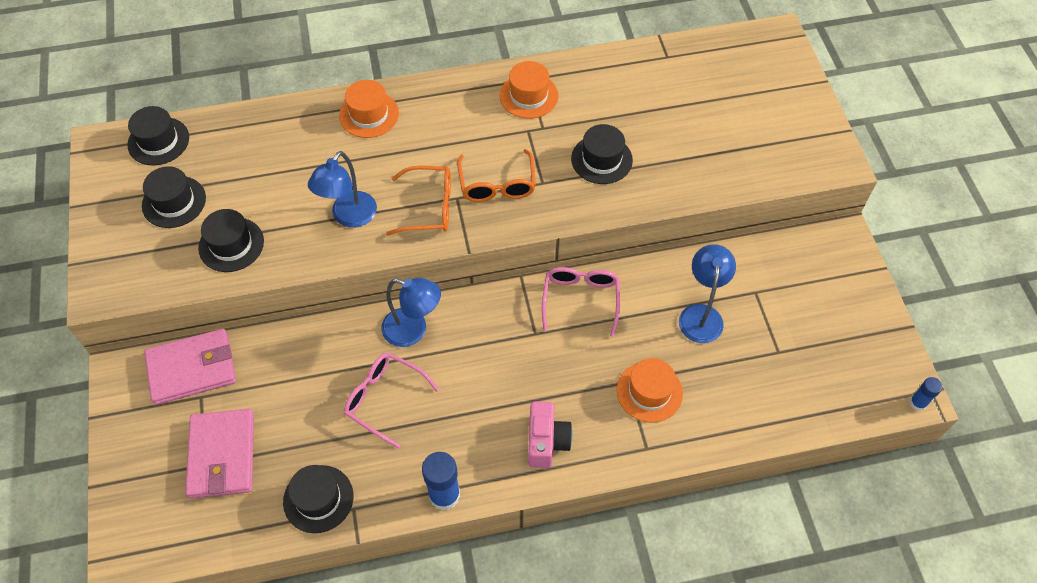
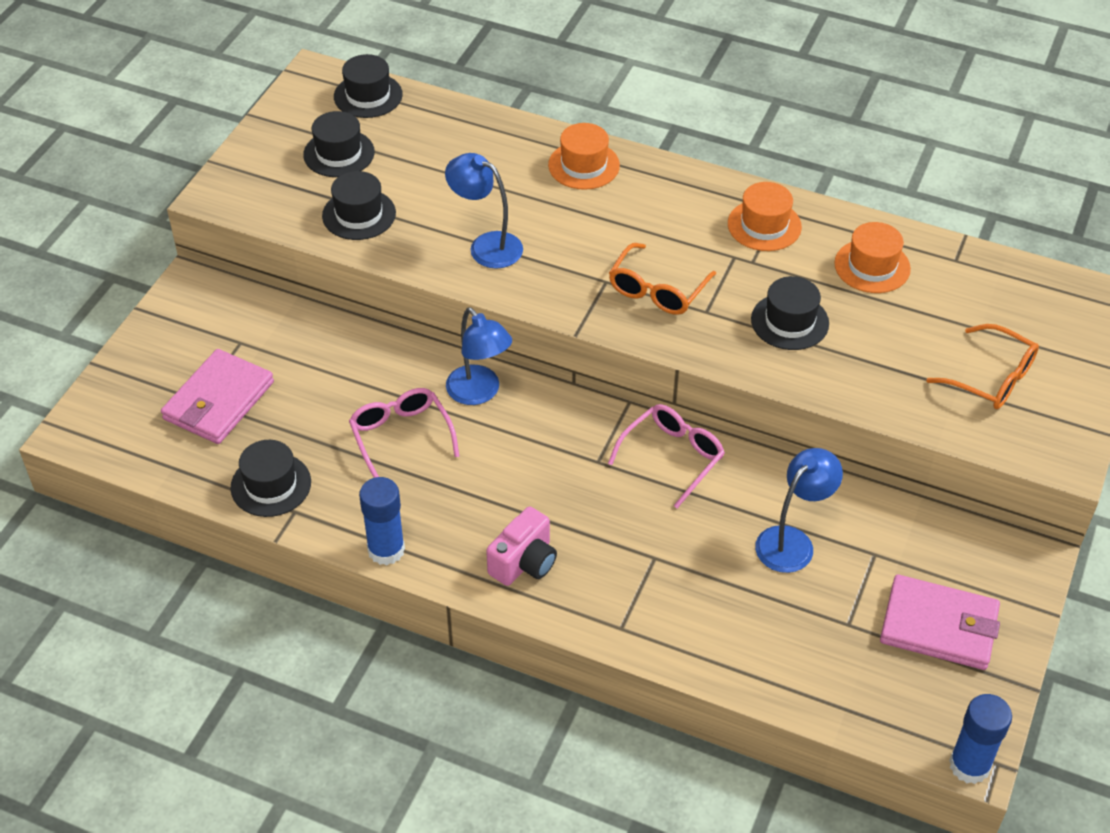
camera: 35 degrees right, 10 degrees down
(192, 368) = (252, 315): pink wallet -> pink wallet (939, 626)
(349, 217) = (486, 246): blue lamp -> blue lamp turned 60 degrees clockwise
(430, 207) = (571, 276): orange glasses -> orange glasses (992, 378)
(649, 392) = (670, 580): orange hat -> orange hat (872, 266)
(917, 403) = (969, 765): blue glue stick -> blue glue stick, size x1.76

